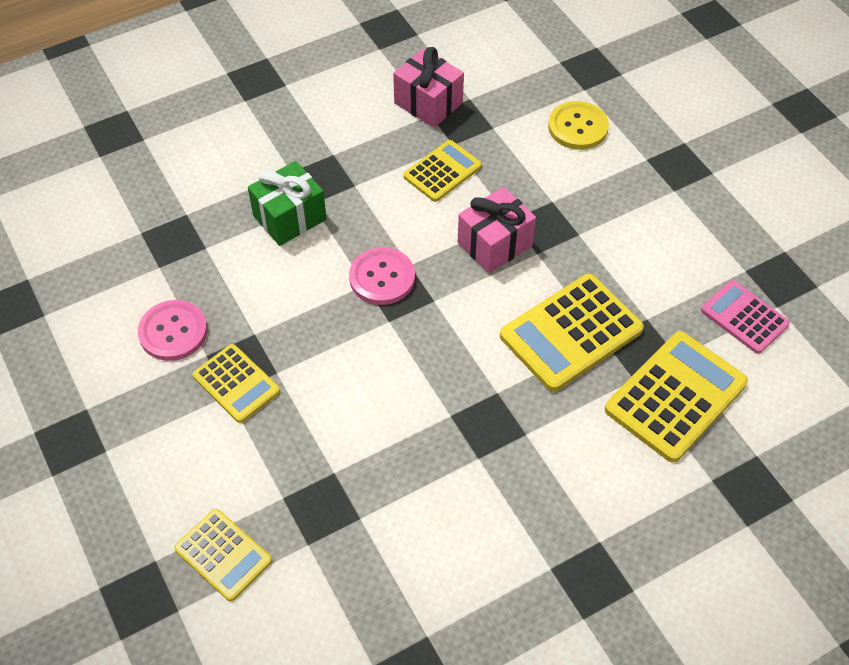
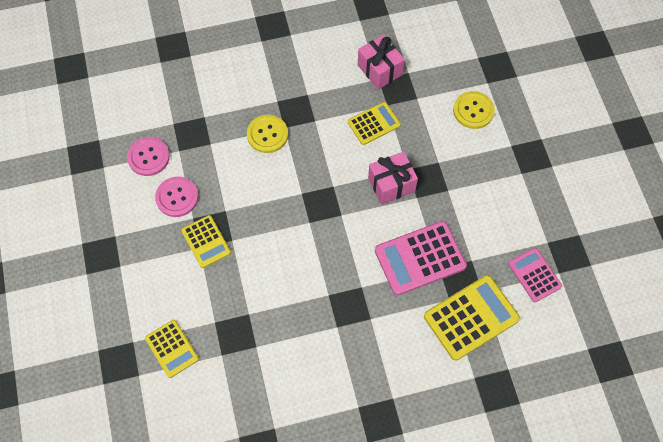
camera: 15 degrees right, 10 degrees up
(289, 217) = (267, 134): green gift -> yellow button
(382, 277) = (313, 191): pink button -> pink button (148, 157)
(571, 333) = (420, 258): yellow calculator -> pink calculator

